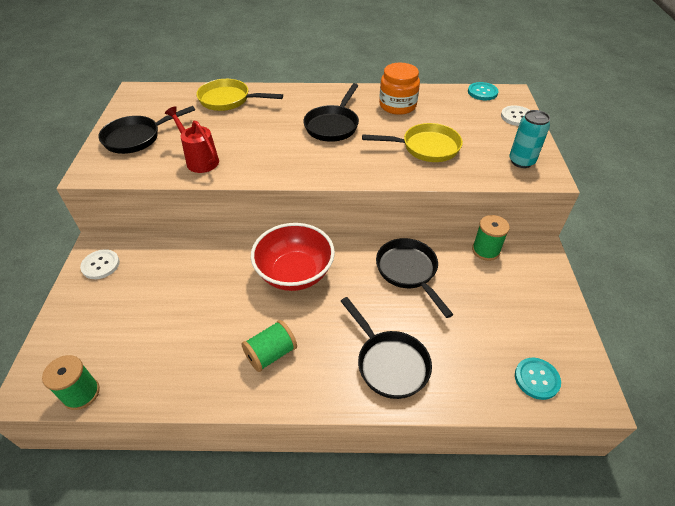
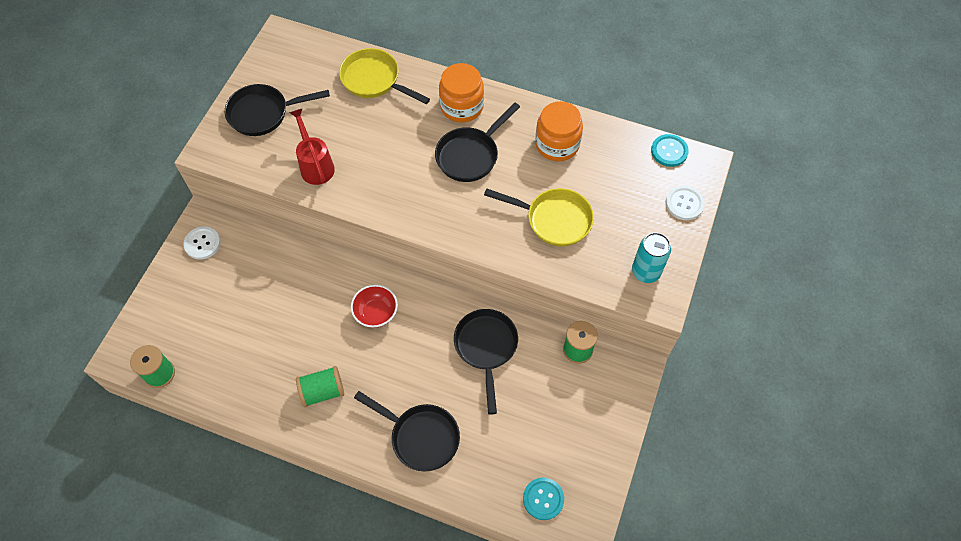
camera: 20 degrees right, 15 degrees up
(294, 273) = (376, 313): red bowl -> red bowl, size x0.57
(309, 100) = (461, 106): none -> orange jar
(389, 363) = (420, 437): black pan -> black pan turned 45 degrees counterclockwise

